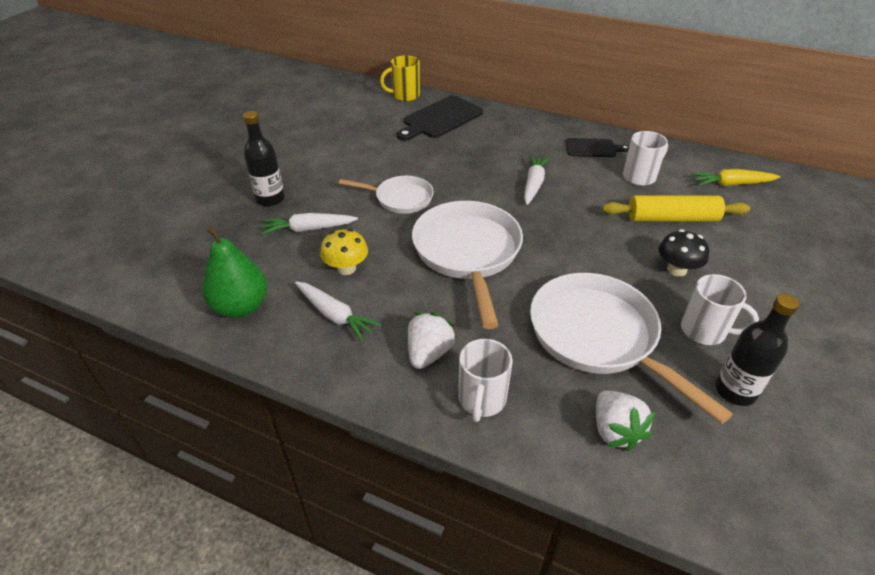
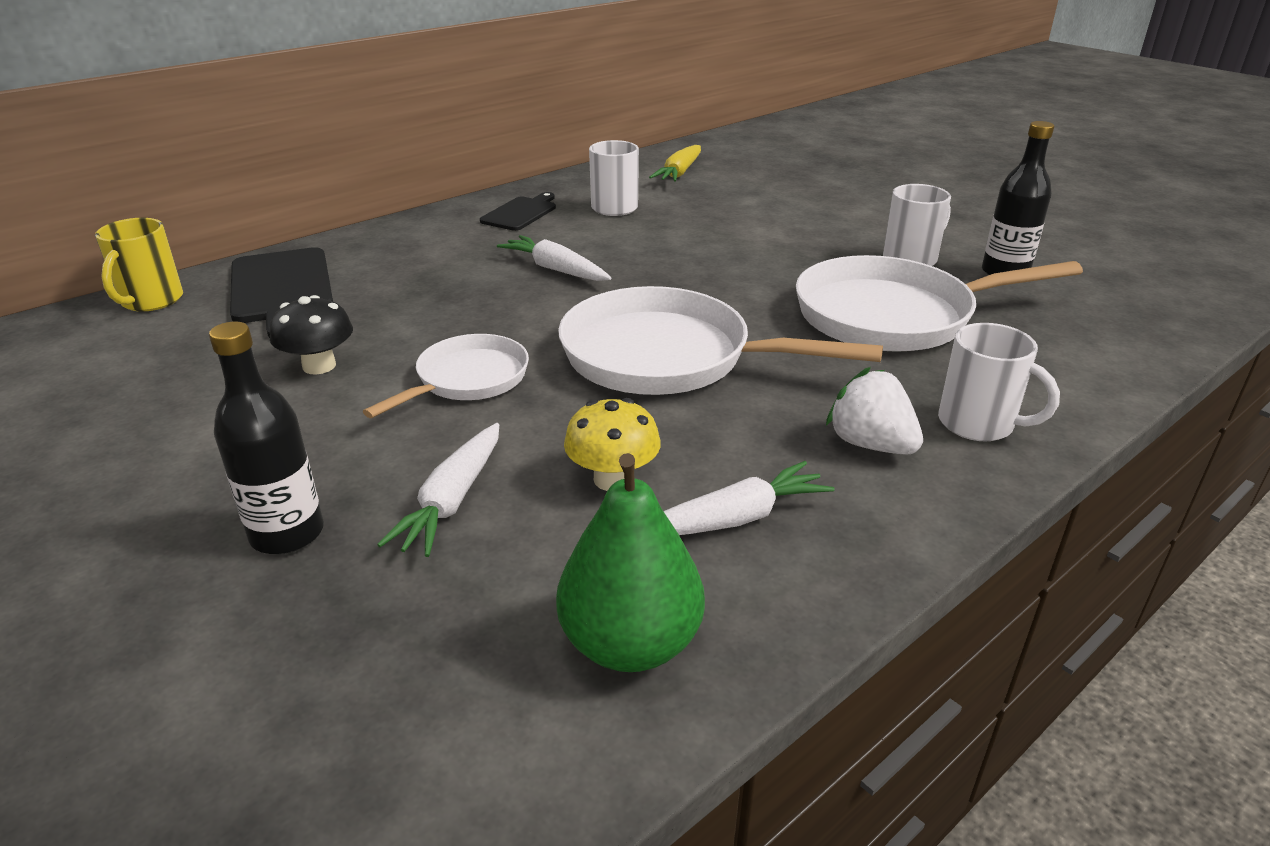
camera: 65 degrees left, 10 degrees down
(615, 431) = (1049, 350): white strawberry -> none
(672, 218) = (711, 216): yellow rolling pin -> none
(676, 269) = (803, 241): black mushroom -> black mushroom (319, 366)

